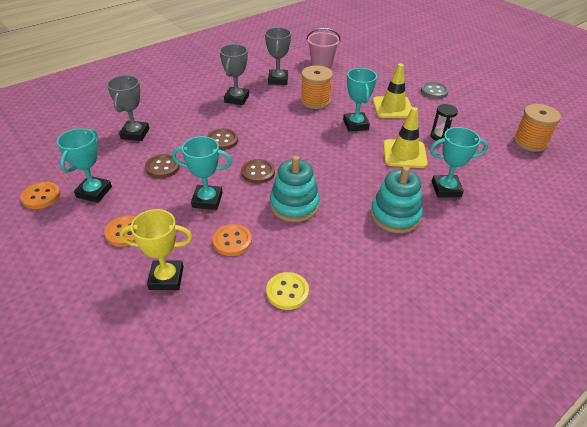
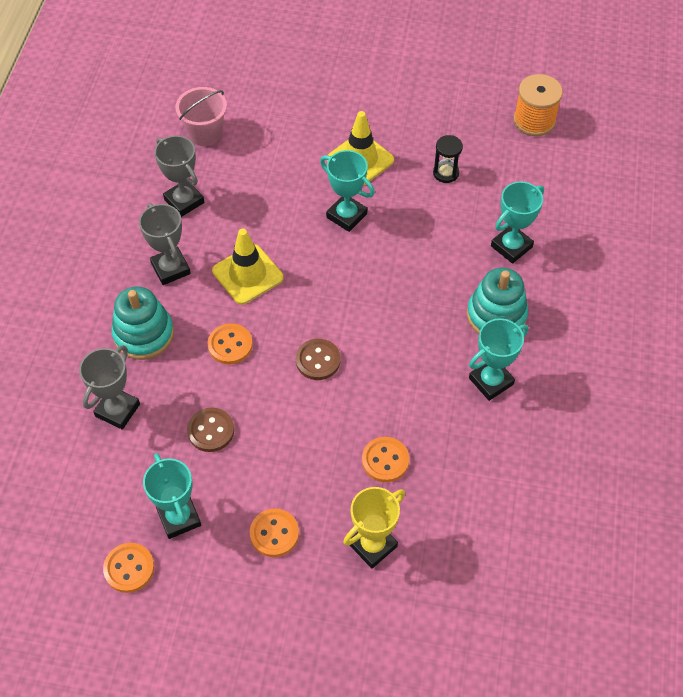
camera: 40 degrees left, 15 degrees up
(135, 134) = (117, 410): grey trophy -> grey trophy turned 60 degrees clockwise
(207, 200) = (307, 434): turquoise trophy -> turquoise trophy (491, 381)
(222, 140) = (230, 345): brown button -> orange button
(287, 292) = (487, 472): yellow button -> none
(294, 205) = (396, 374): turquoise stacking toy -> turquoise stacking toy (144, 334)
(315, 101) = (266, 208): orange spool -> none
(404, 154) = (434, 225): yellow traffic cone -> yellow traffic cone (247, 274)
(434, 91) = (379, 100): grey button -> none

